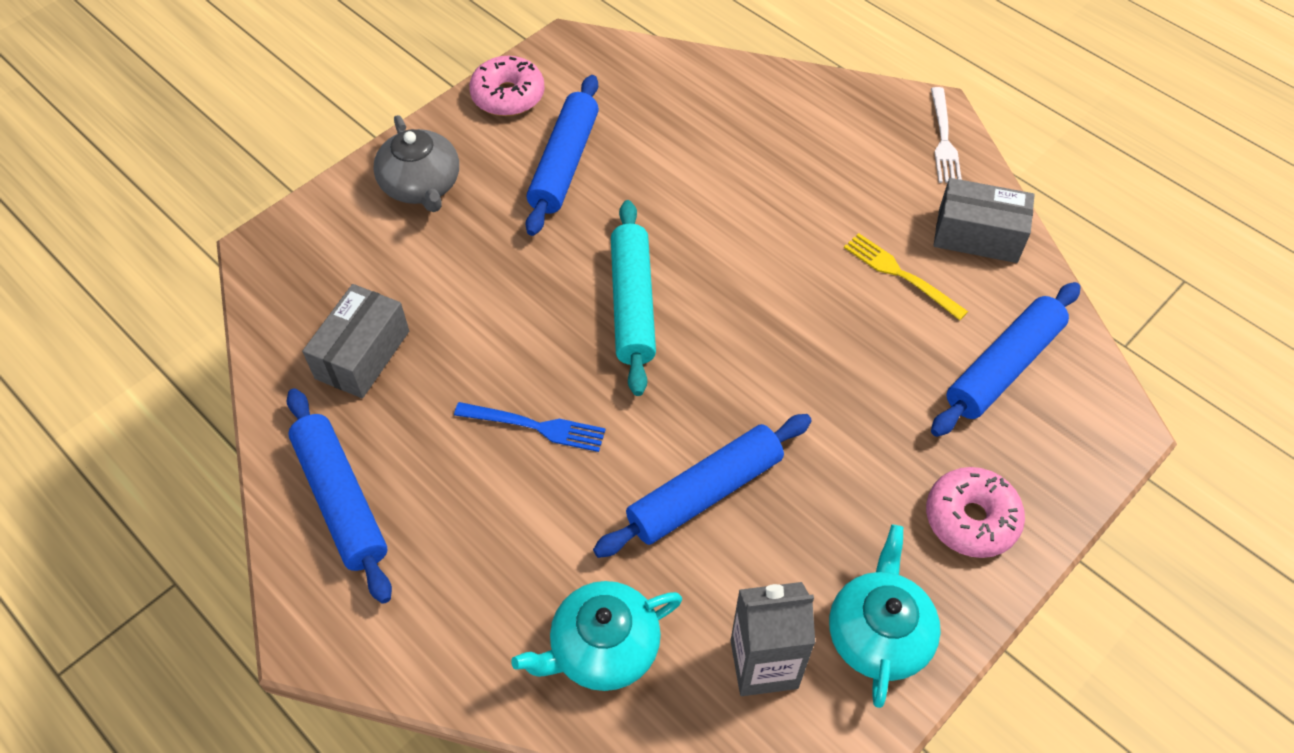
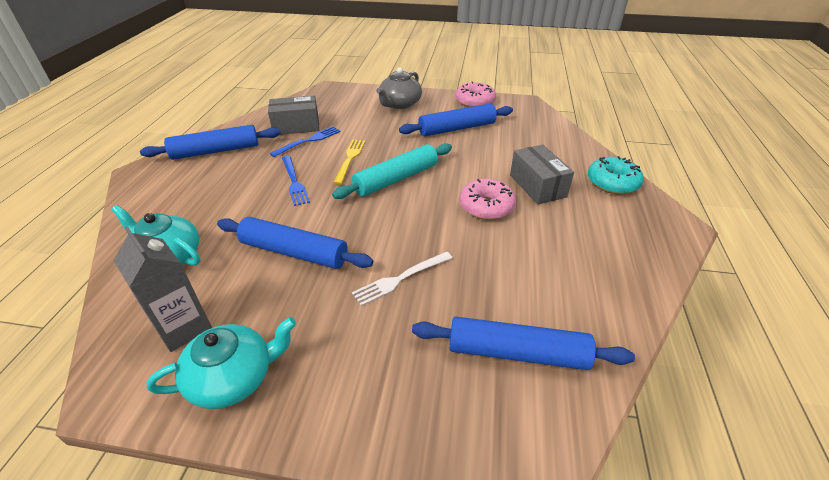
camera: 55 degrees right, 15 degrees down
(341, 499) = (216, 151): blue rolling pin -> blue rolling pin turned 45 degrees clockwise
(428, 357) = (309, 140): none -> blue fork
(821, 103) = (612, 183): none -> turquoise donut
(899, 274) = (532, 265): yellow fork -> yellow fork (350, 159)
(944, 140) = (663, 240): white fork -> white fork (399, 279)
(971, 519) = (365, 391): pink donut -> pink donut (486, 207)
(977, 235) = (611, 289): grey box -> grey box (537, 186)

